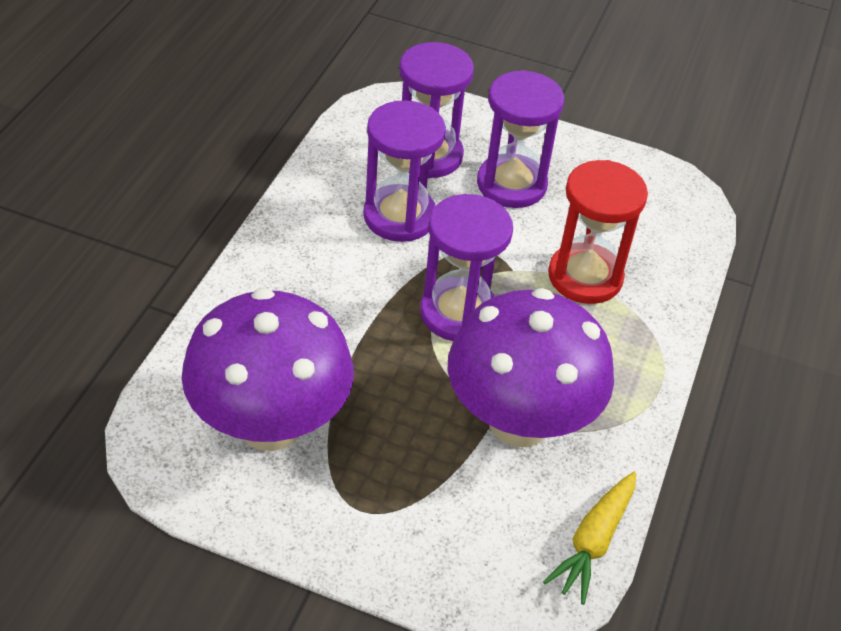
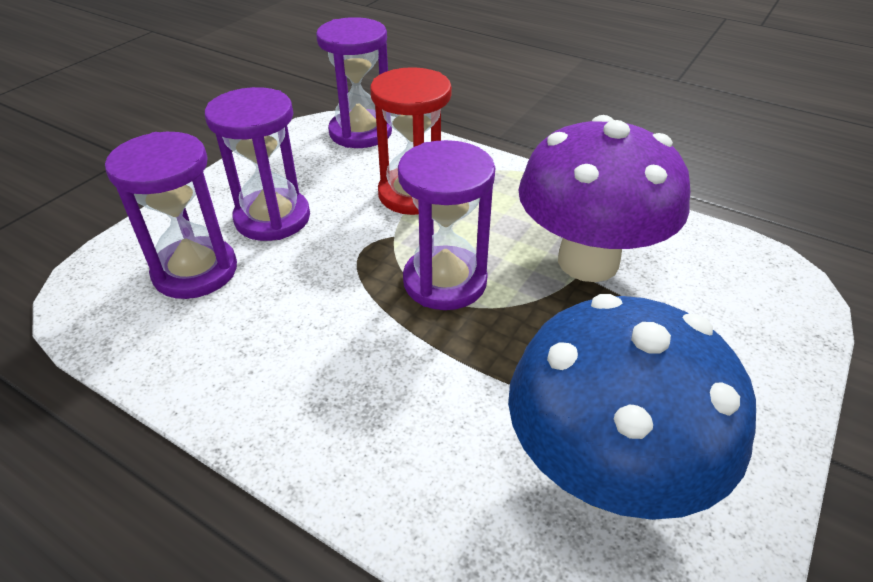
camera: 75 degrees left, 5 degrees down
(270, 424) = (604, 472): purple mushroom -> blue mushroom
(399, 216) = (285, 308): purple hourglass -> purple hourglass (360, 132)
(593, 542) = (716, 240): yellow carrot -> none

